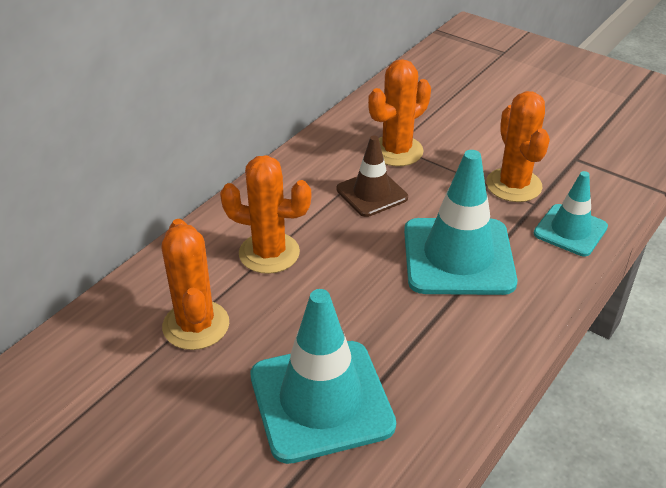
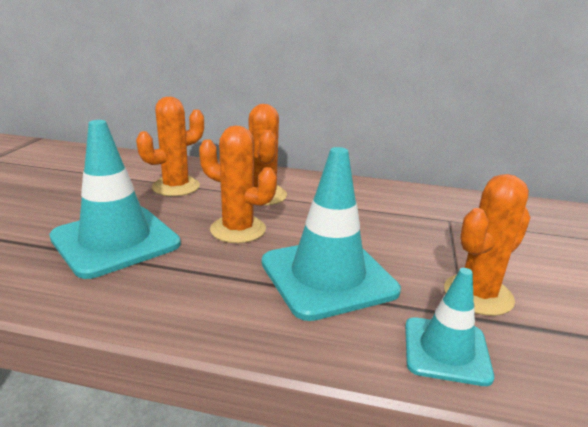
camera: 65 degrees right, 15 degrees down
(372, 193) = (371, 221): brown traffic cone -> none
(396, 151) = (443, 222): orange cactus -> orange cactus (238, 229)

